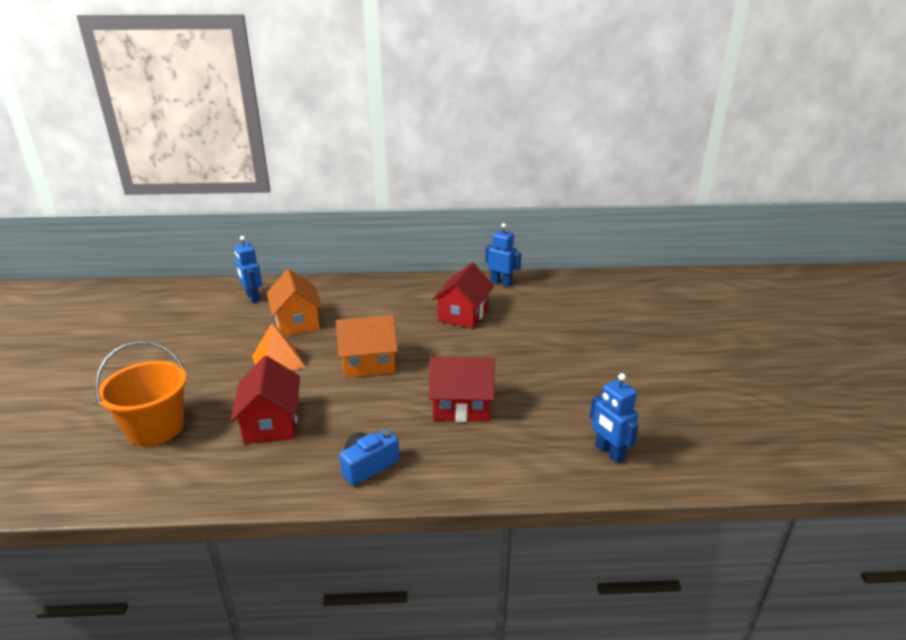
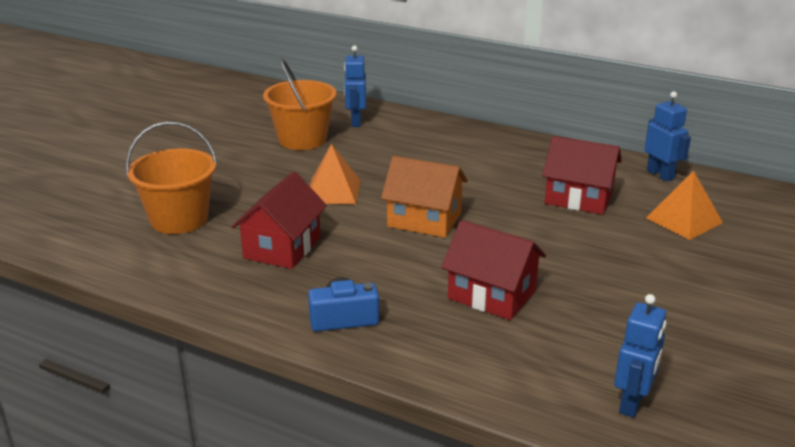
camera: 30 degrees right, 0 degrees up
(218, 324) = (302, 139): none -> orange bucket
(297, 322) = (382, 157): orange house -> none
(463, 314) = (578, 198): red house -> red house turned 60 degrees clockwise
(539, 311) = (684, 220): none -> orange pyramid
(609, 452) = (632, 403): blue robot -> blue robot turned 150 degrees counterclockwise

